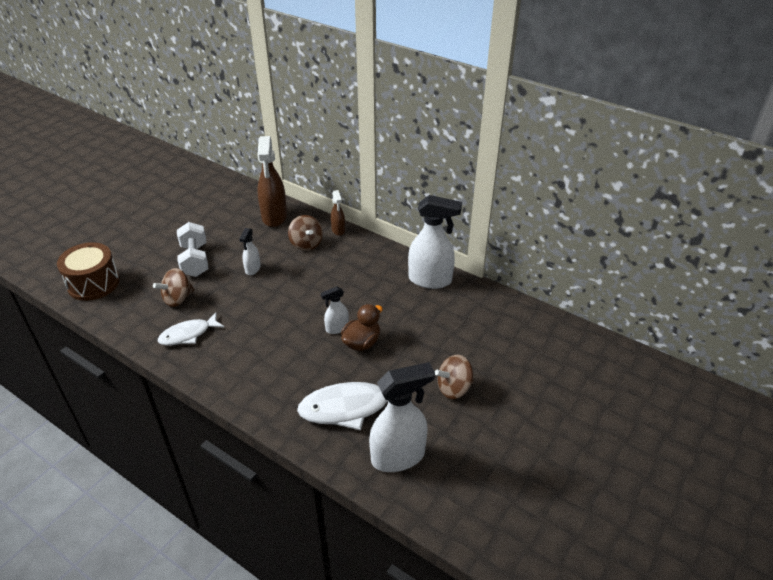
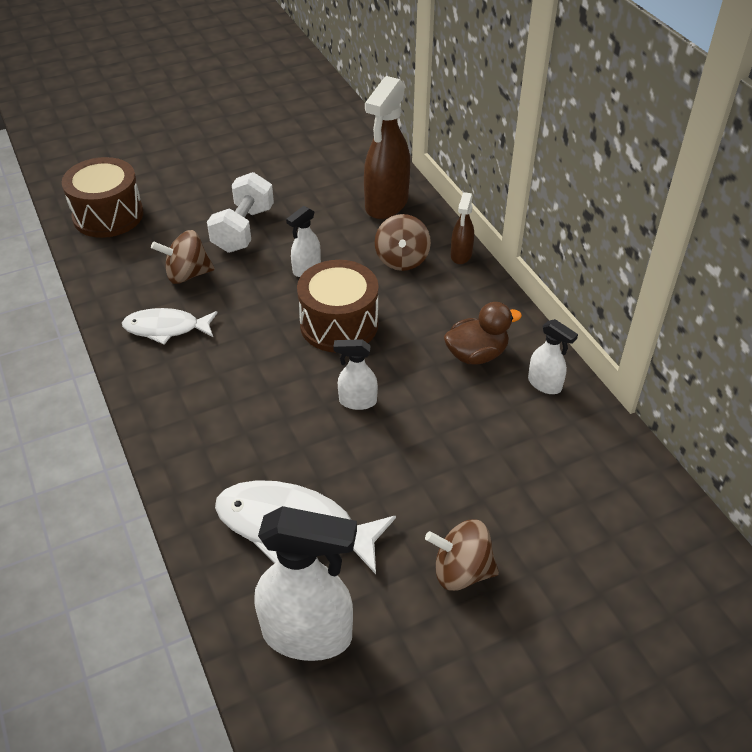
camera: 30 degrees right, 5 degrees up
(295, 292) = (339, 324): none -> brown drum
(362, 342) = (377, 438): brown duck -> brown duck (476, 354)
(430, 280) = (545, 384): white spray bottle -> white spray bottle, size x0.51

